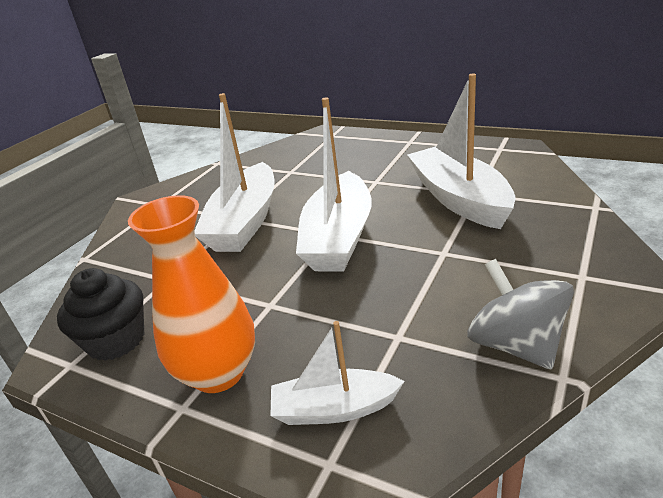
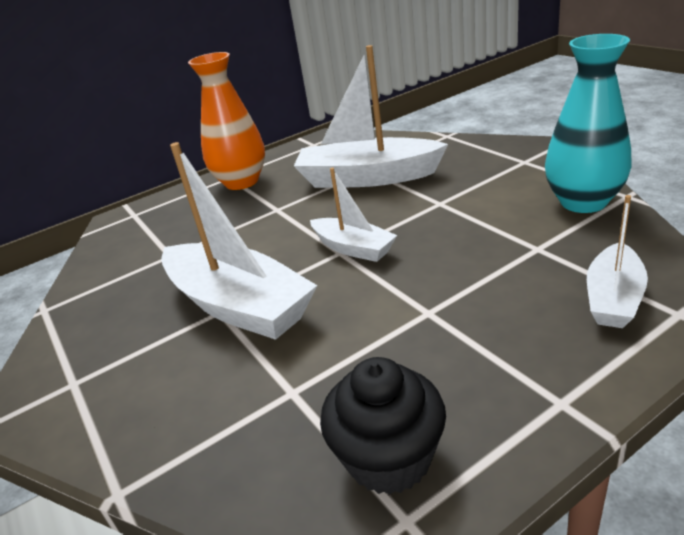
camera: 60 degrees left, 0 degrees up
(218, 373) = (520, 365): orange vase -> orange vase (241, 182)
(339, 237) = (353, 248): white boat -> white boat, size x0.56
(516, 345) = (583, 202): grey spinning top -> turquoise vase

